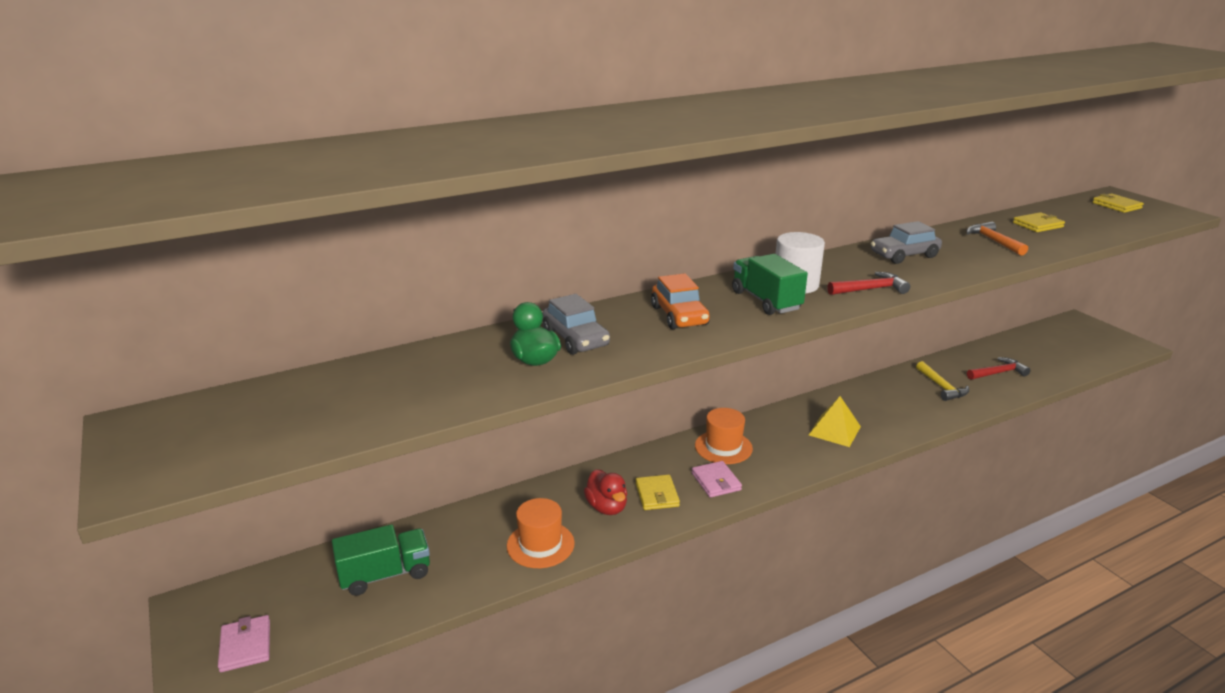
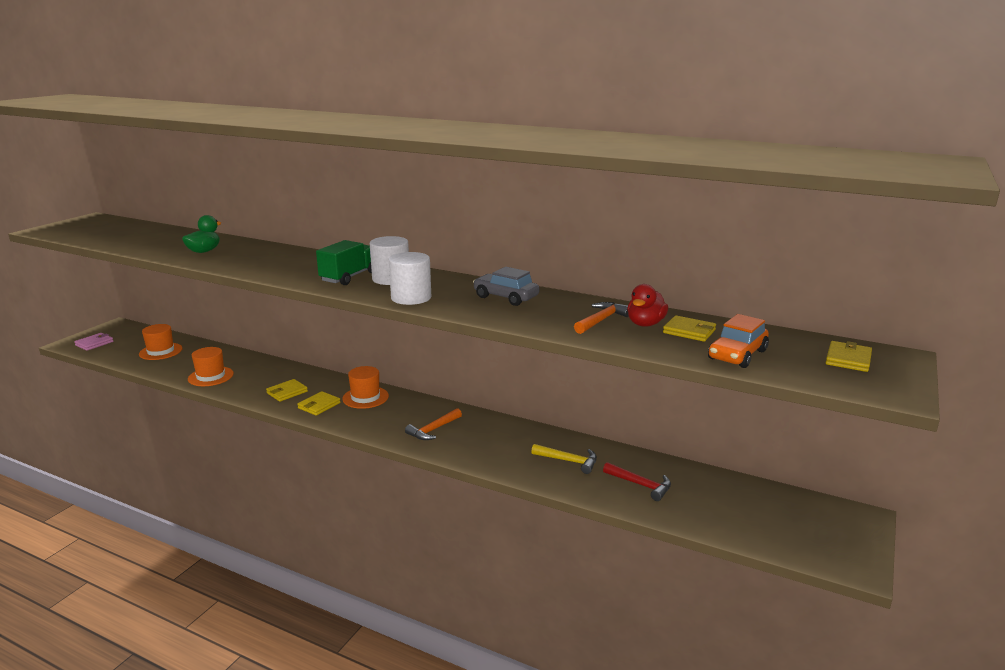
camera: 55 degrees right, 5 degrees down
(385, 575) = (160, 351): green truck -> orange hat
(576, 339) = (240, 252): grey car -> none
(607, 507) = (261, 382): red duck -> red duck (645, 324)
(679, 316) = (298, 264): orange car -> orange car (737, 355)
(716, 481) = (319, 405): pink wallet -> yellow wallet
(834, 430) = (433, 430): yellow pyramid -> orange hammer
(870, 289) = (411, 298): red hammer -> white cylinder
(942, 387) = (569, 461): yellow hammer -> yellow hammer turned 105 degrees counterclockwise

